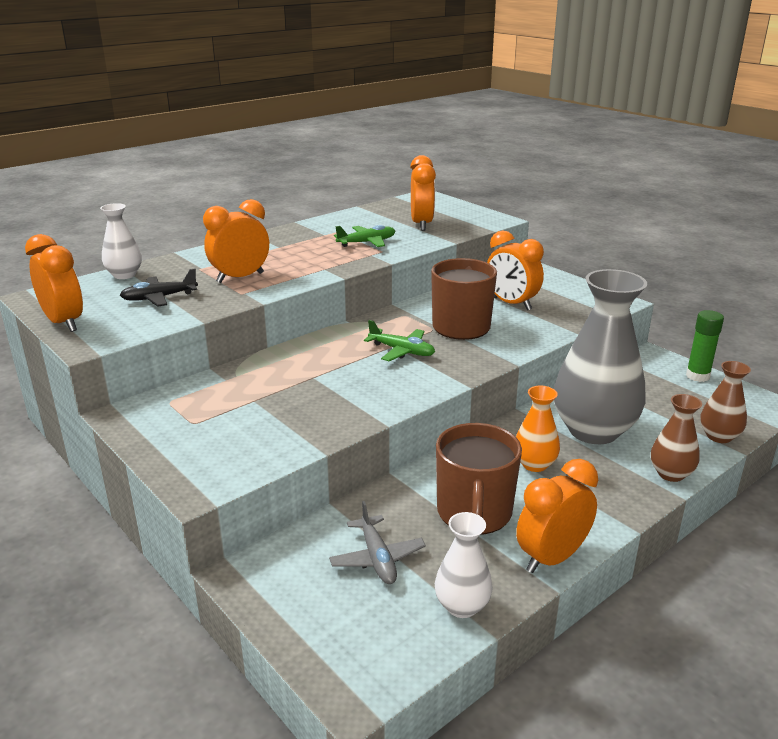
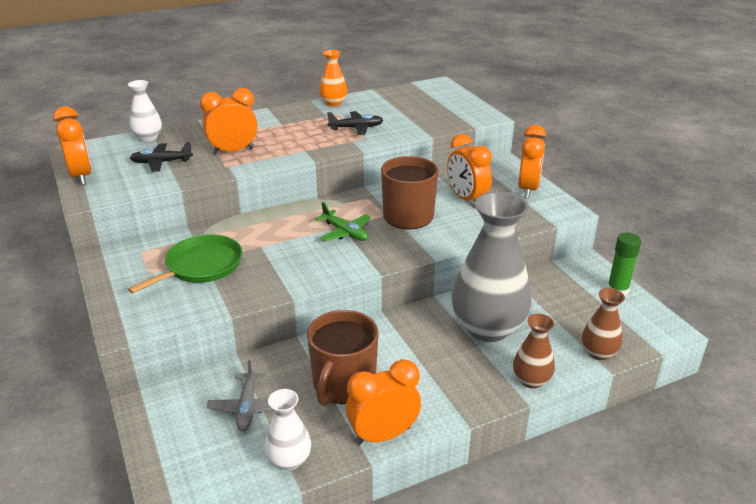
camera: 15 degrees right, 5 degrees up
(254, 407) = (201, 266): none -> green pan
(367, 242) = (356, 128): green plane -> black plane
(421, 224) = (415, 114): orange clock -> orange clock (527, 189)
(534, 464) = (418, 350): orange vase -> orange vase (333, 103)

